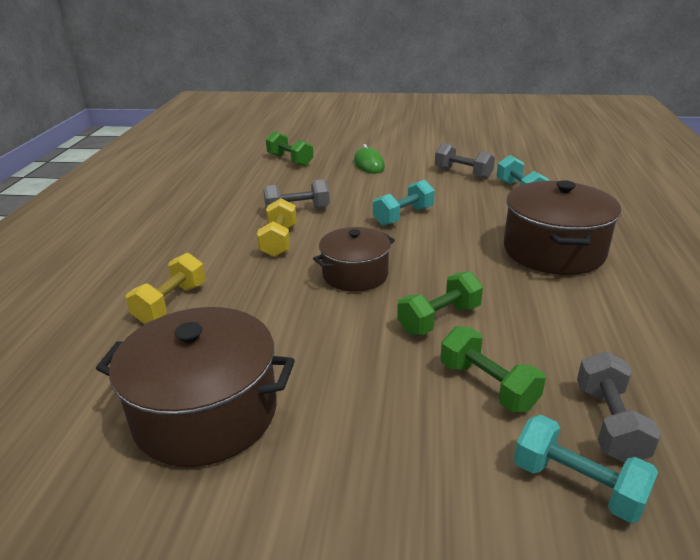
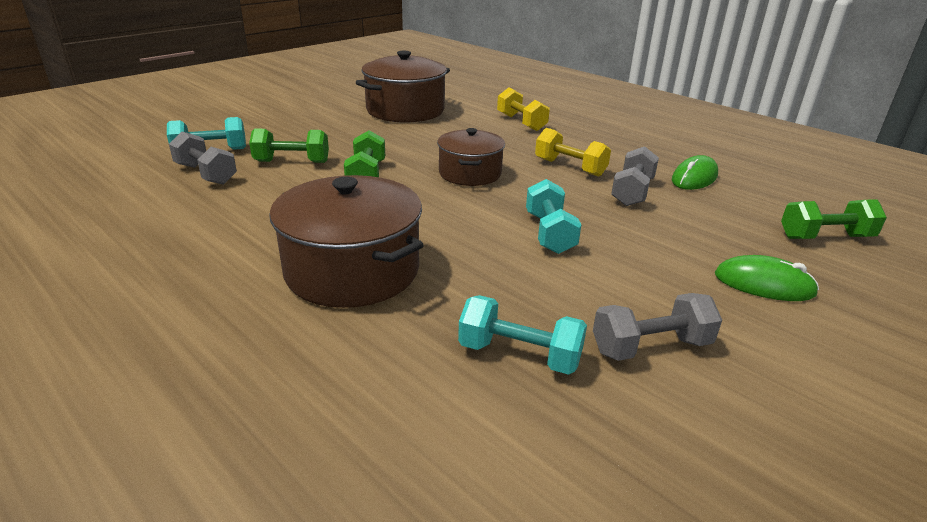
camera: 125 degrees right, 0 degrees up
(240, 199) = (694, 178): none -> green mouse

